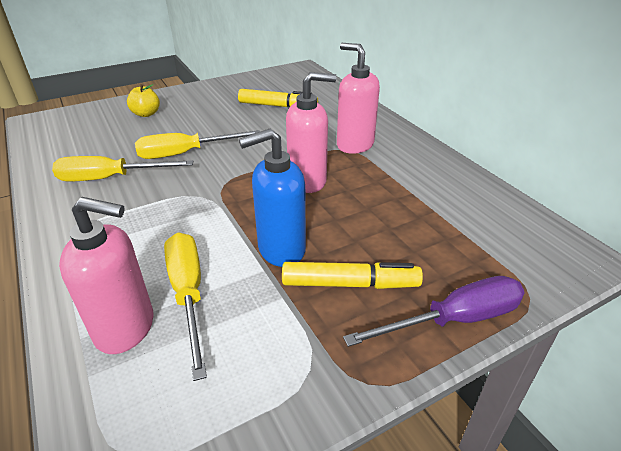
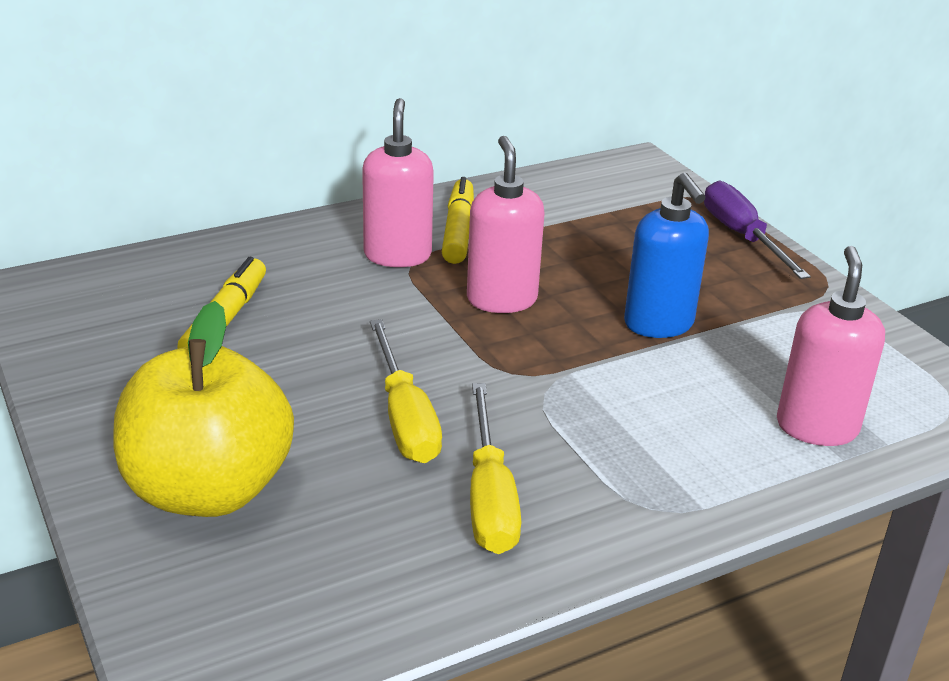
camera: 90 degrees left, 5 degrees down
(146, 114) = (208, 490): yellow apple -> yellow apple, size x2.37
(188, 294) = (751, 387): yellow screwdriver -> none
(350, 284) = (707, 284): yellow marker -> yellow marker (458, 230)
(354, 145) = (397, 255): pink soap dispenser -> pink soap dispenser turned 135 degrees clockwise

